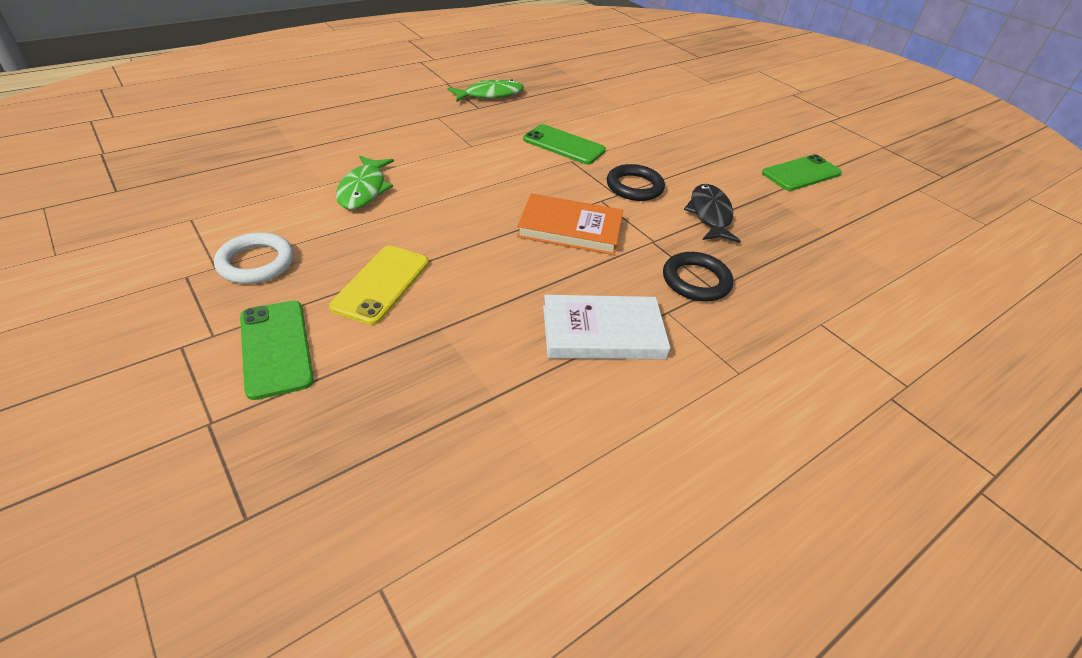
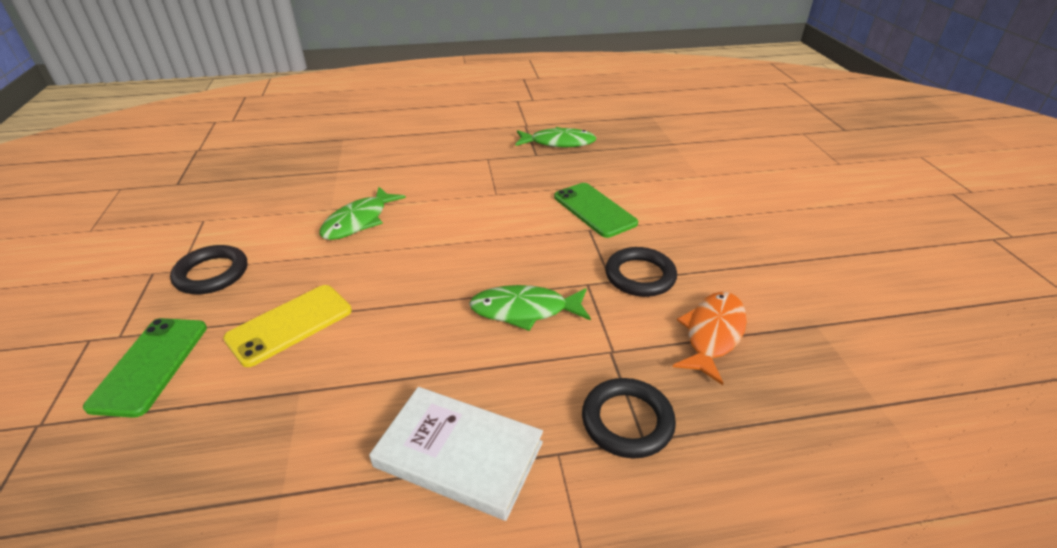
camera: 30 degrees right, 5 degrees down
(256, 263) = (212, 274): white ring -> black ring
(570, 228) = (525, 310): orange book -> green fish
(710, 215) = (713, 334): black fish -> orange fish
(801, 173) = (891, 306): green phone -> none

